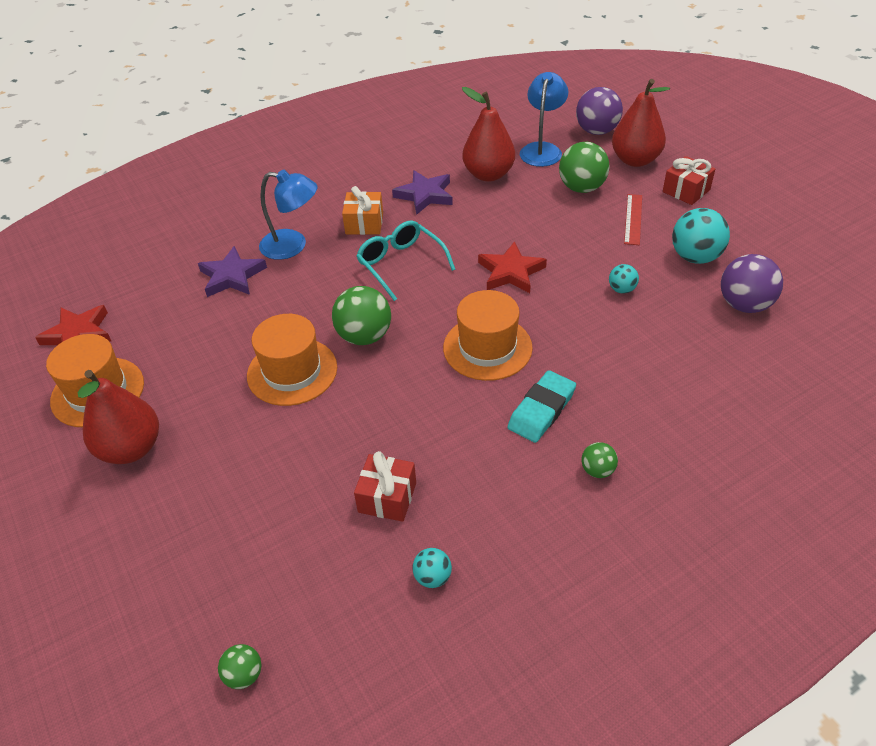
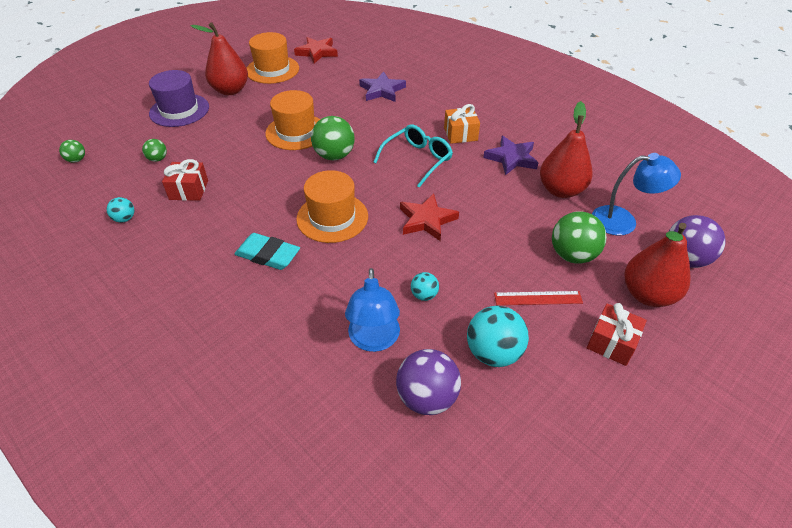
camera: 75 degrees right, 0 degrees up
(156, 521) = (179, 110): none -> purple hat
(293, 246) = (422, 107): blue lamp -> blue lamp (374, 340)
(597, 470) = (207, 292): green ball -> green ball (158, 159)

